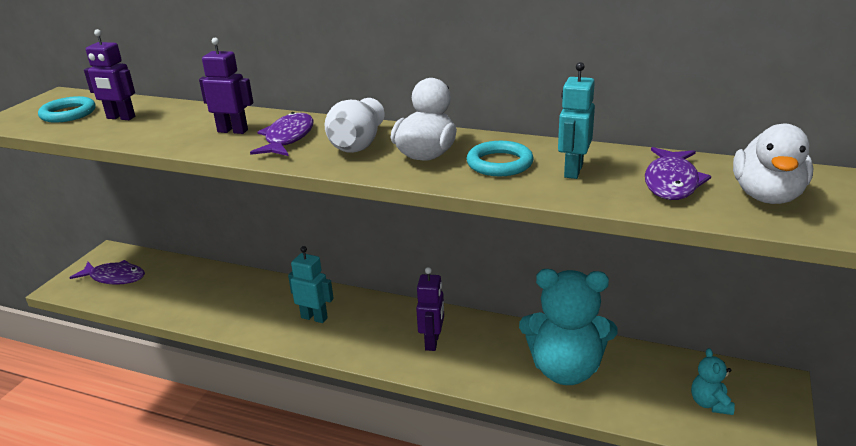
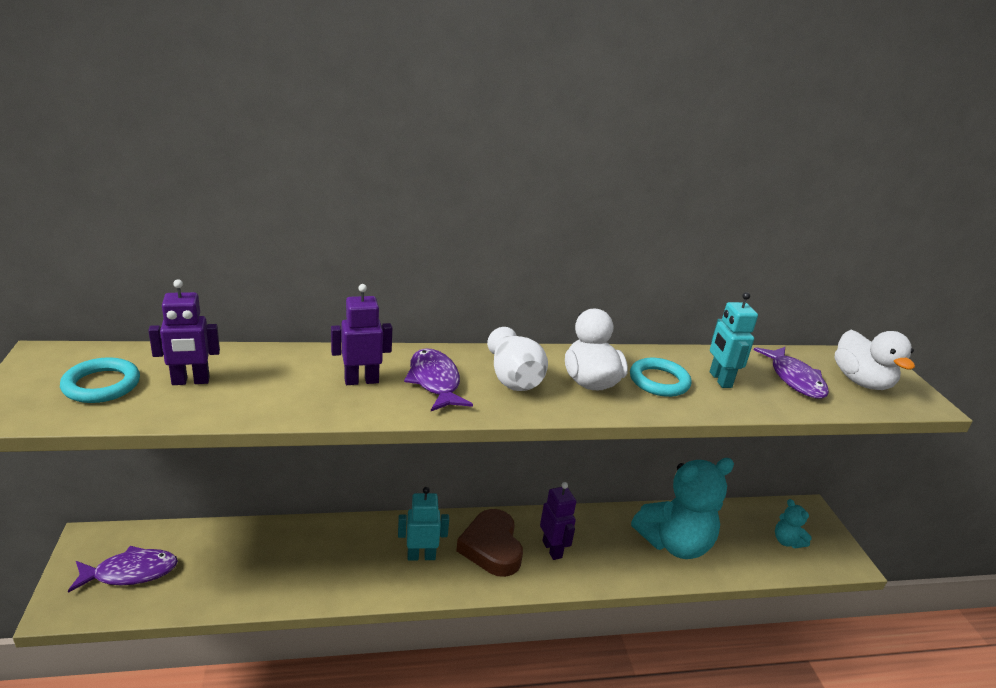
camera: 35 degrees left, 0 degrees up
(378, 326) = (491, 547): none -> brown heart

